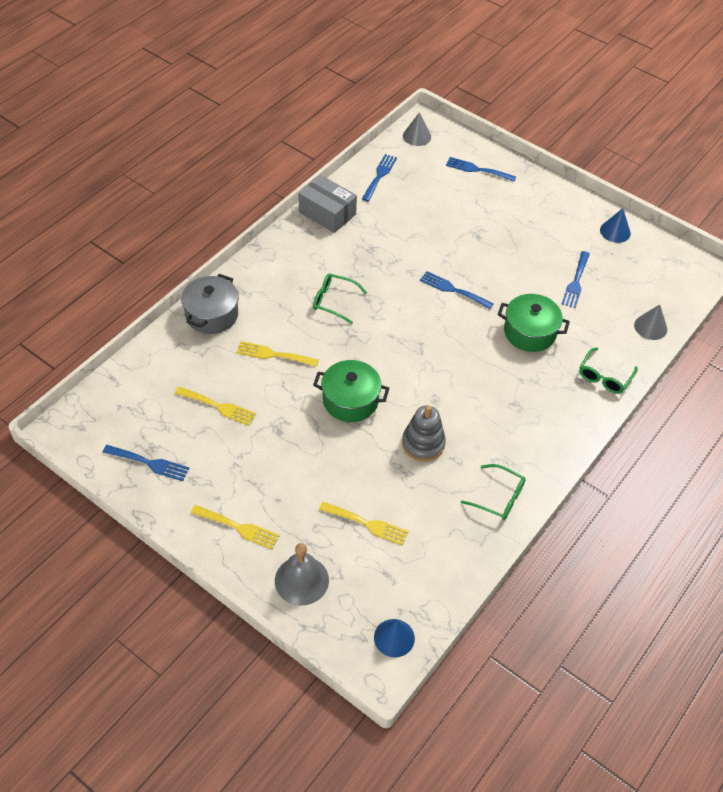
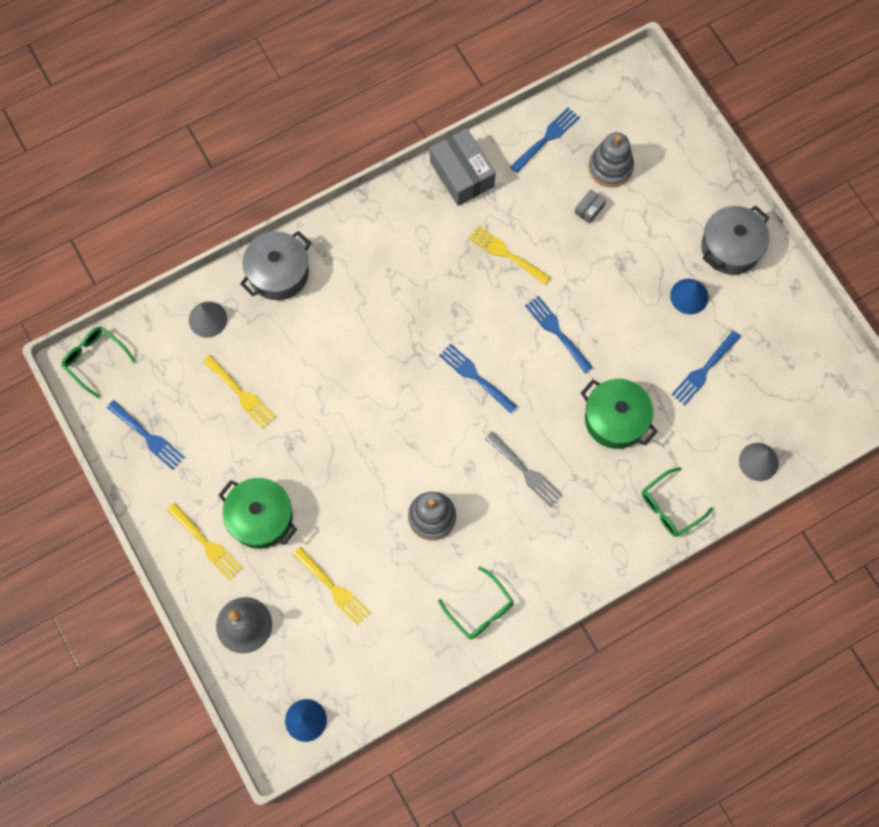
camera: 25 degrees right, 20 degrees up
(273, 355) = (323, 349): yellow fork -> yellow fork (506, 254)
(333, 301) = (416, 300): green glasses -> green glasses (94, 359)
(350, 400) = (379, 436): green pot -> green pot (261, 518)
(417, 136) = (619, 91): grey cone -> grey cone (208, 319)
(434, 209) = (589, 209): none -> grey box
(435, 181) = (610, 167): none -> grey stacking toy
(477, 170) = (669, 167): blue fork -> blue fork (475, 376)
(481, 388) = (526, 471): none -> grey fork
(549, 204) = (730, 247): none -> grey pot
(615, 231) = (789, 315): blue cone -> blue cone (689, 296)

